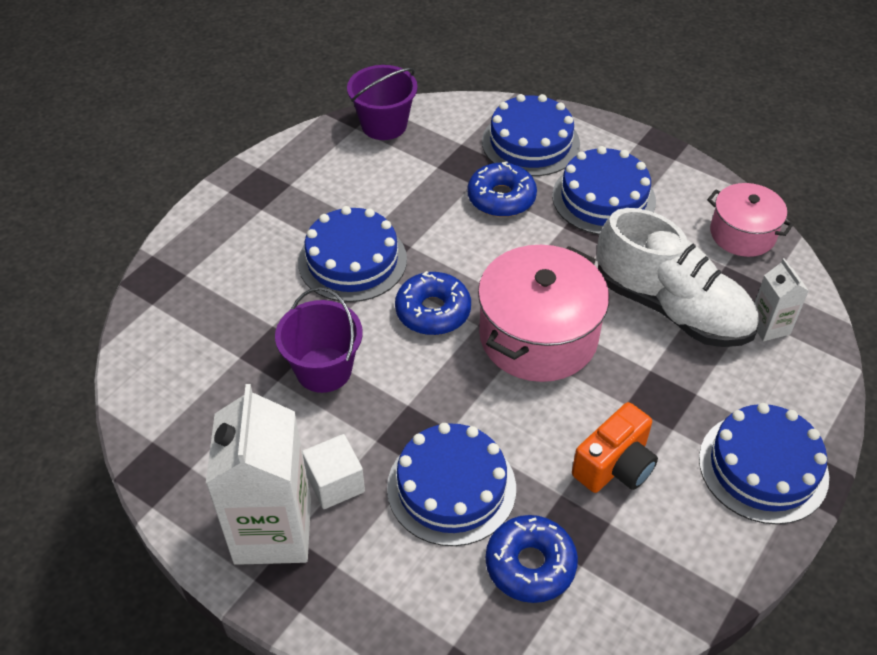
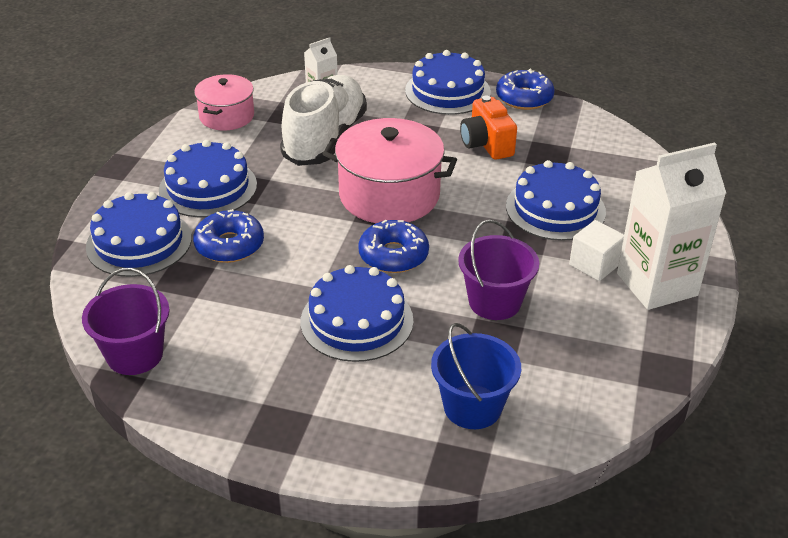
camera: 110 degrees left, 10 degrees down
(205, 308) = (472, 407): none -> blue bucket
(530, 565) = (586, 165): blue donut -> blue donut (524, 98)
(614, 466) = (486, 144): orange camera -> orange camera turned 135 degrees counterclockwise

